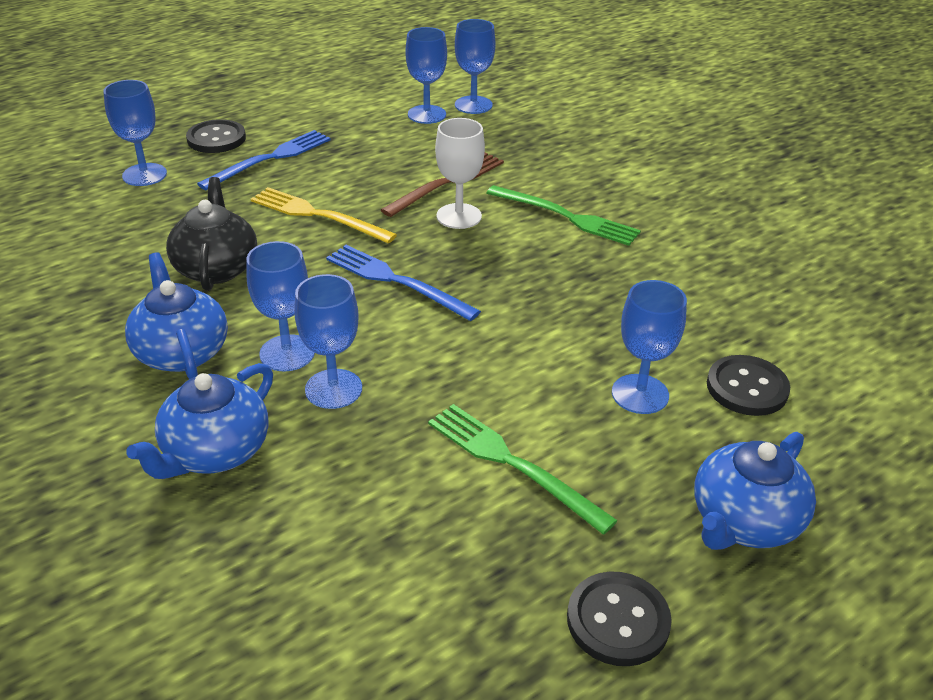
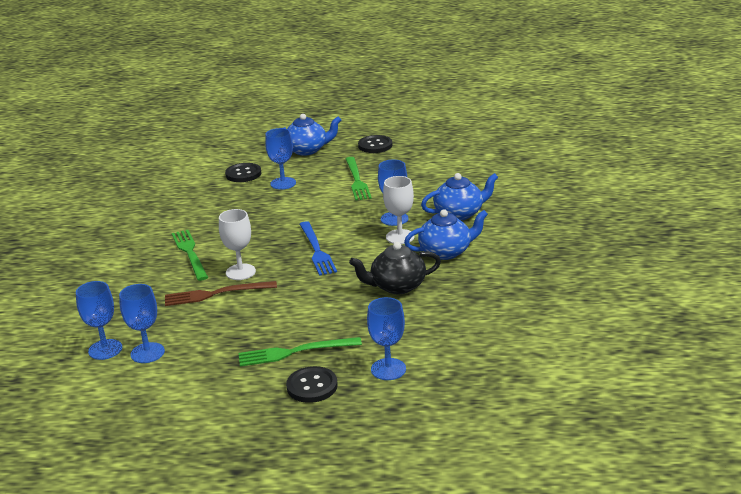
camera: 140 degrees left, 10 degrees down
(181, 352) = (446, 252): blue teapot -> blue teapot turned 120 degrees counterclockwise
(216, 268) = (397, 286): black teapot -> black teapot turned 45 degrees clockwise
(270, 159) = (295, 352): blue fork -> green fork
(287, 353) = (400, 237): blue goblet -> white goblet
(318, 215) = (312, 299): yellow fork -> none

